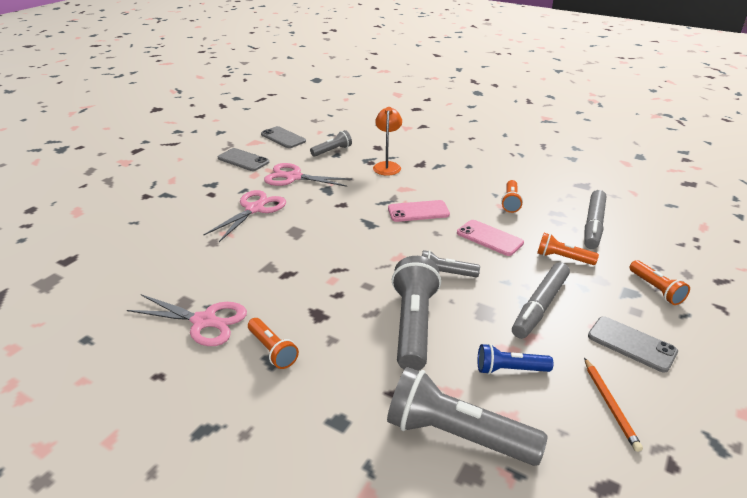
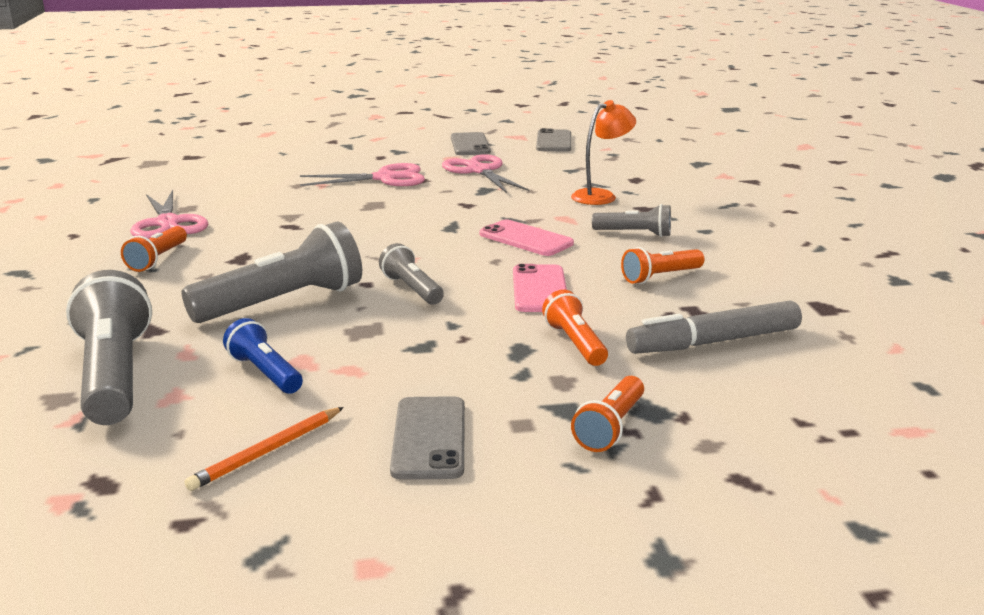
camera: 50 degrees right, 10 degrees down
(332, 151) = (575, 166): grey flashlight -> grey flashlight (634, 234)
(540, 306) = (428, 357): grey marker -> none

